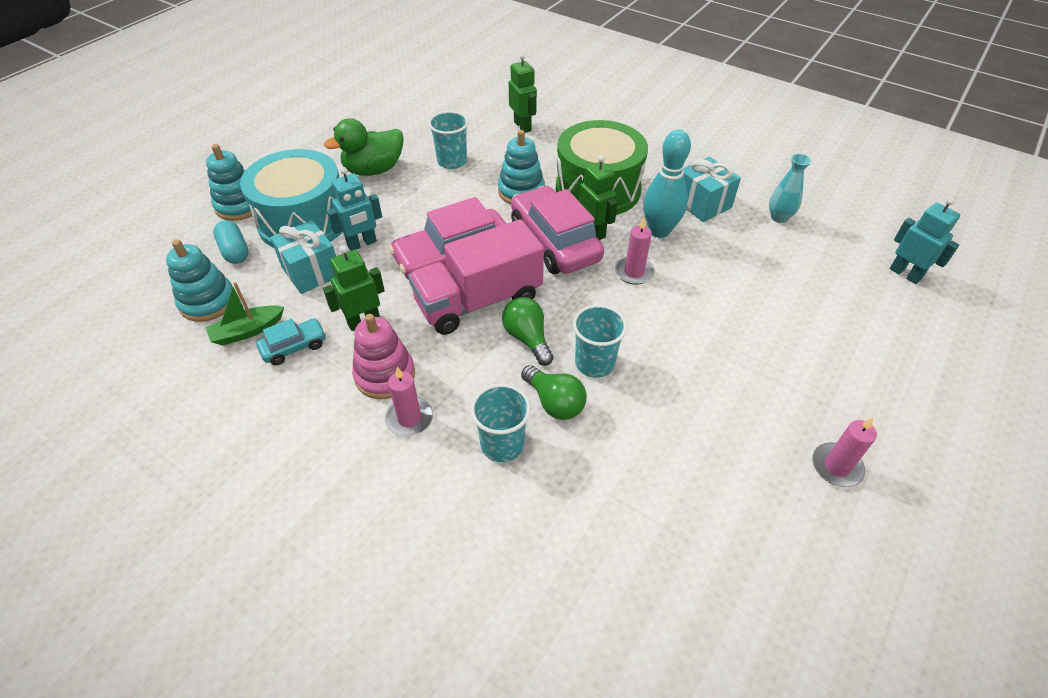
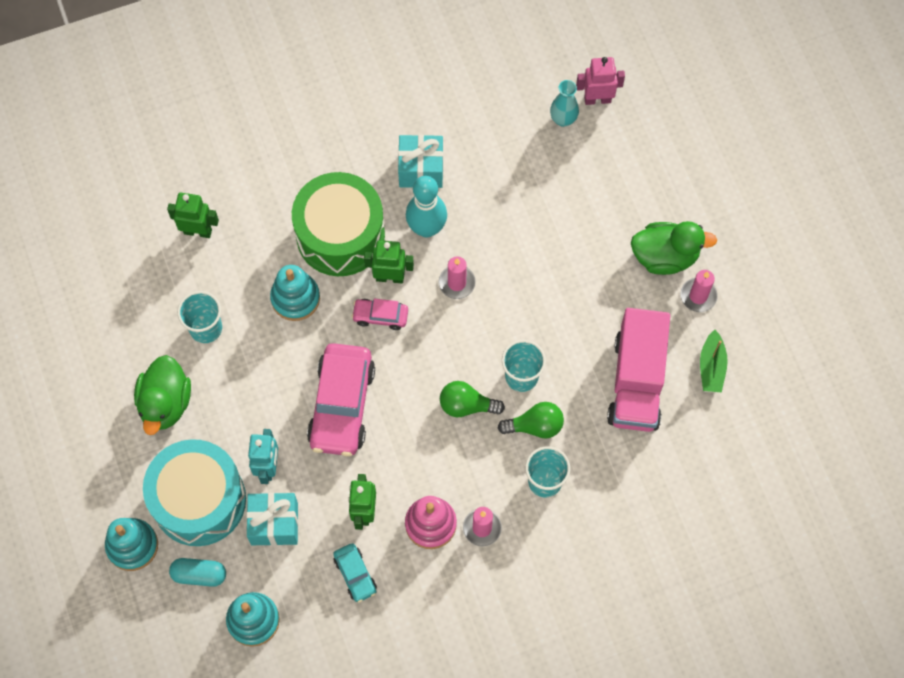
camera: 55 degrees left, 20 degrees up
(248, 331) = (312, 602): green boat -> green boat (711, 367)
(294, 347) = (355, 575): turquoise car -> turquoise car turned 150 degrees clockwise
(478, 301) = (404, 416): pink truck -> pink truck (636, 382)
(555, 242) = (380, 316): pink car -> pink car, size x0.49
(779, 217) = (479, 127): turquoise vase -> turquoise vase (563, 119)
(838, 410) = (665, 256): none -> green duck
(905, 274) = (597, 99): turquoise robot -> pink robot

